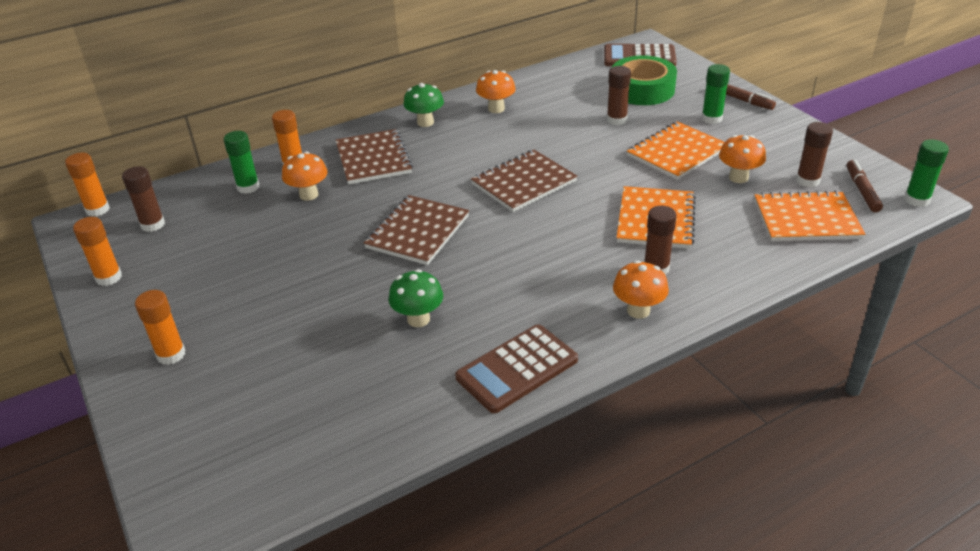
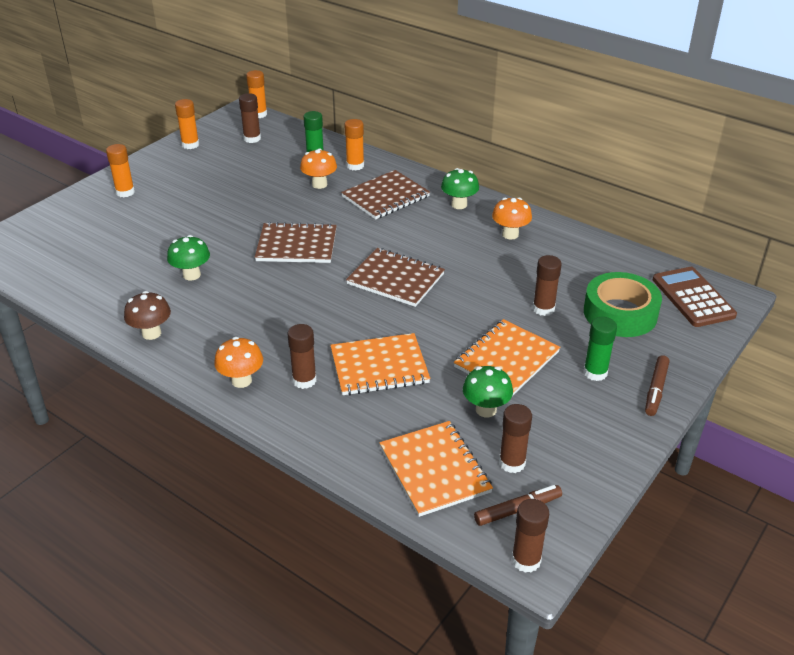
camera: 65 degrees right, 0 degrees up
(517, 369) = (151, 333): brown calculator -> brown mushroom
(677, 153) = (506, 359): orange notebook -> orange notebook turned 75 degrees counterclockwise
(738, 177) = (486, 410): orange mushroom -> green mushroom
(917, 200) = (526, 560): green glue stick -> brown glue stick

